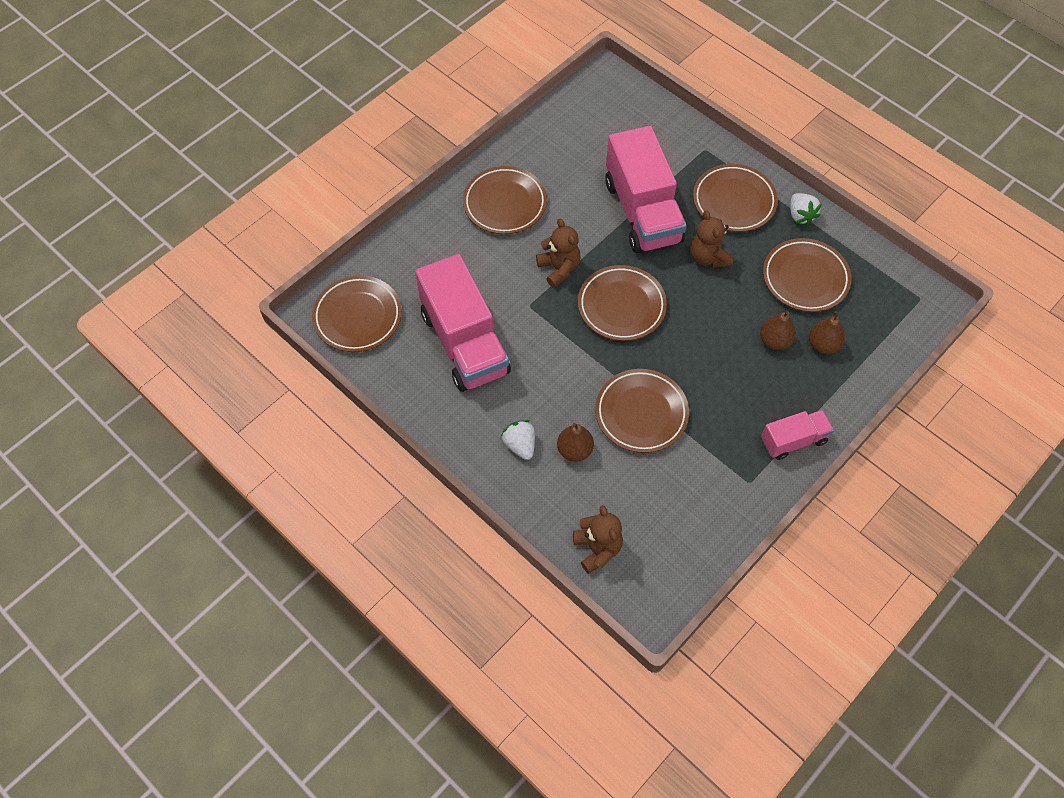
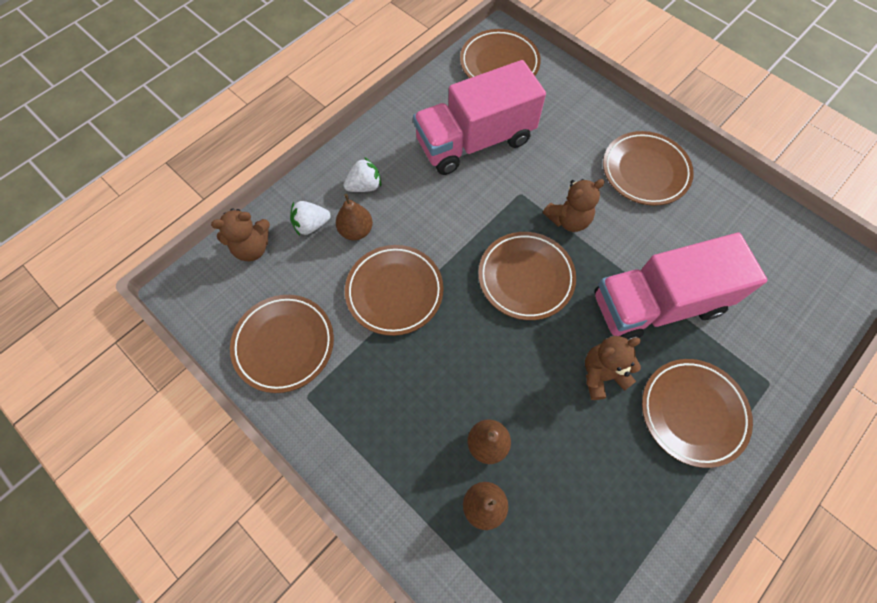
camera: 90 degrees right, 5 degrees up
(793, 440) = (353, 452): pink truck -> none
(800, 215) = (685, 500): white strawberry -> white strawberry (311, 225)
(805, 278) = (583, 494): brown plate -> brown plate (284, 344)

